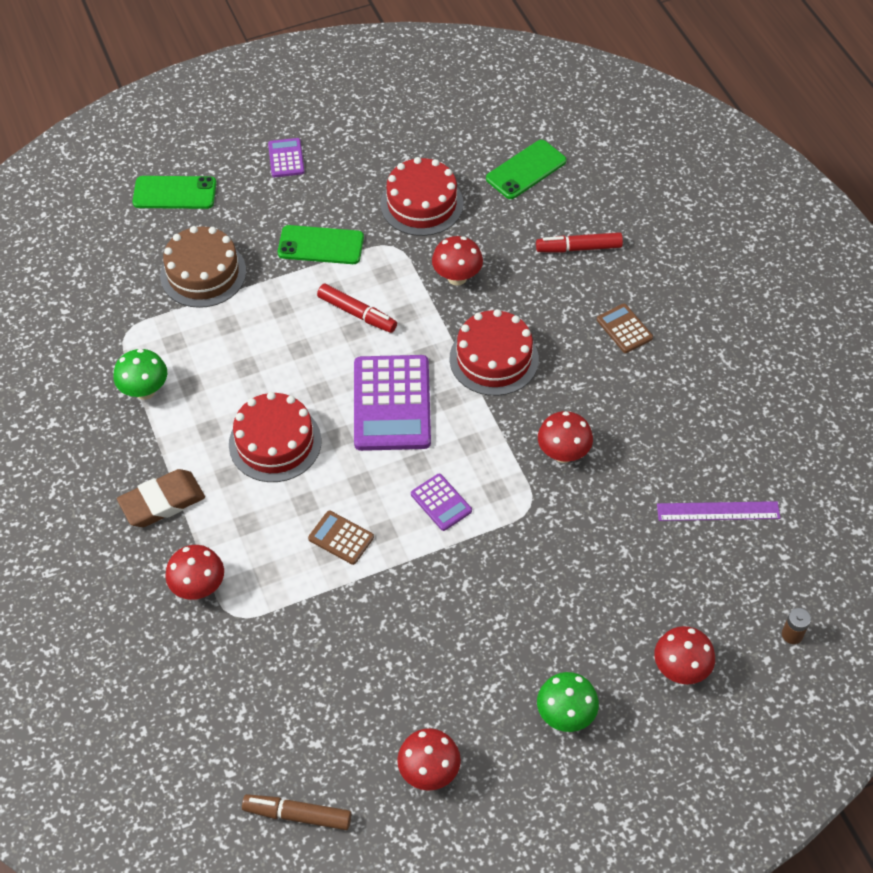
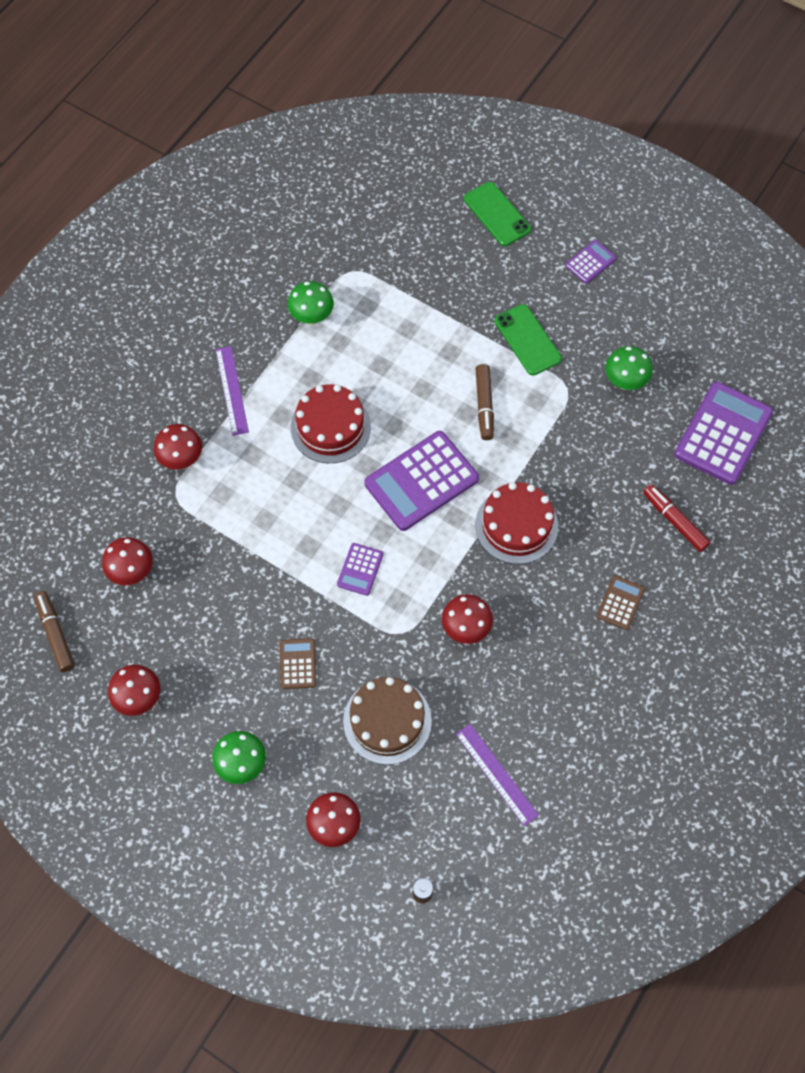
camera: 55 degrees right, 10 degrees up
(162, 502) = (231, 390): brown eraser -> purple ruler
(203, 273) = (440, 282): brown cake -> brown cake (387, 721)
(341, 538) = (283, 522): brown calculator -> brown calculator (298, 664)
(357, 313) = (484, 405): red marker -> brown marker
(422, 204) = (624, 382): red cake -> green mushroom
(457, 278) = (573, 452): red mushroom -> red mushroom (132, 571)
(526, 170) = (723, 434): green phone -> purple calculator

